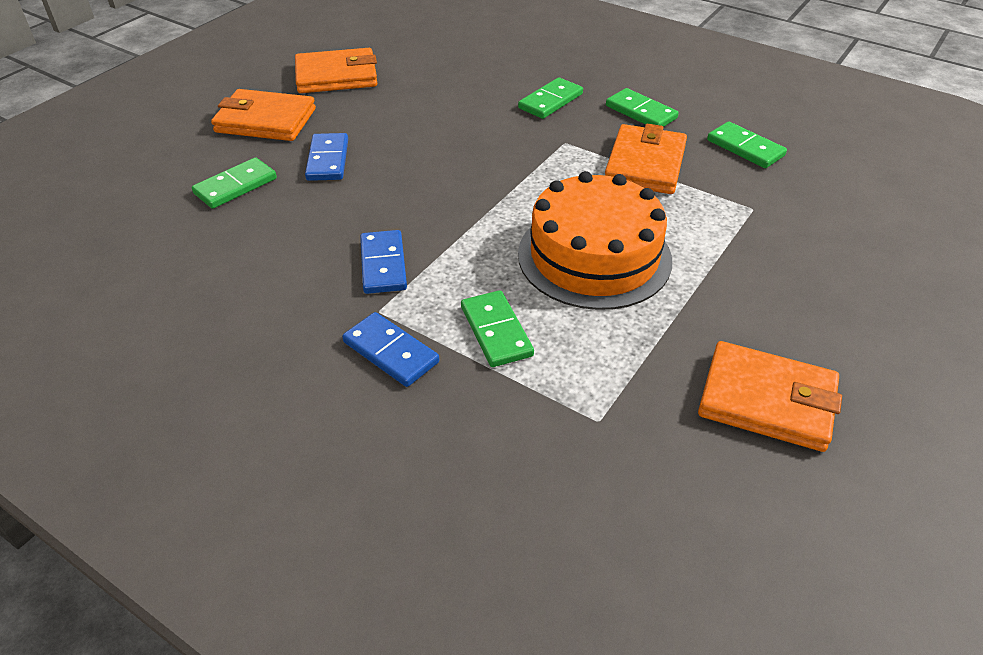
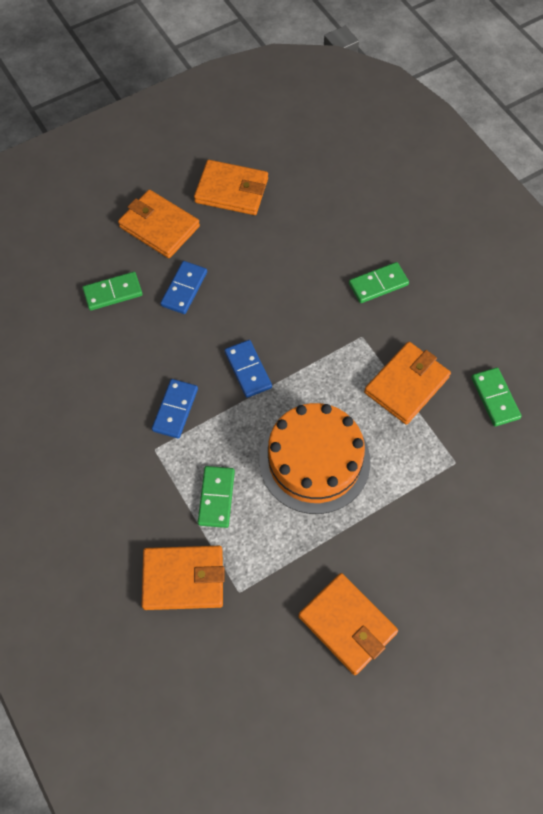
camera: 25 degrees right, 20 degrees up
(391, 352) = (146, 486): blue domino -> blue domino (248, 370)
(510, 435) = (183, 579): none -> orange wallet
(641, 112) = (440, 325): green domino -> none

